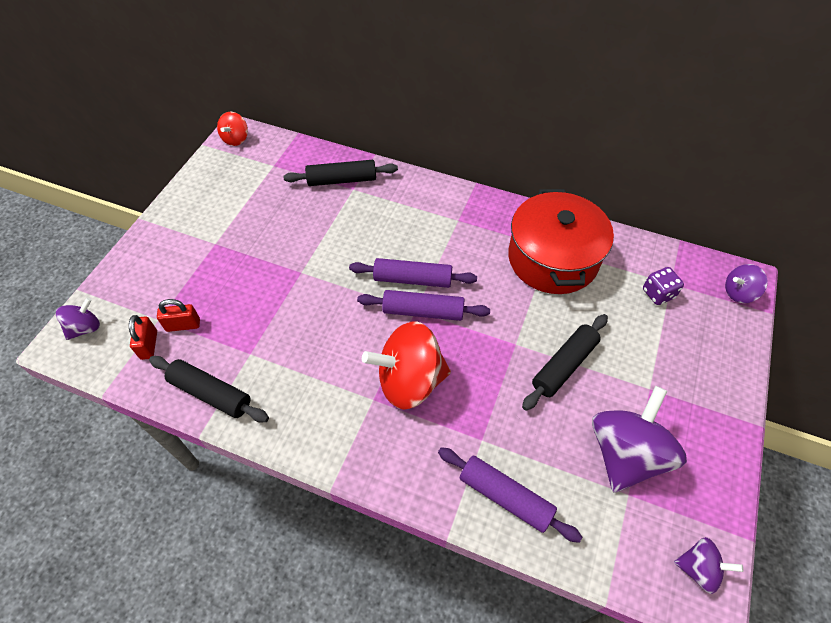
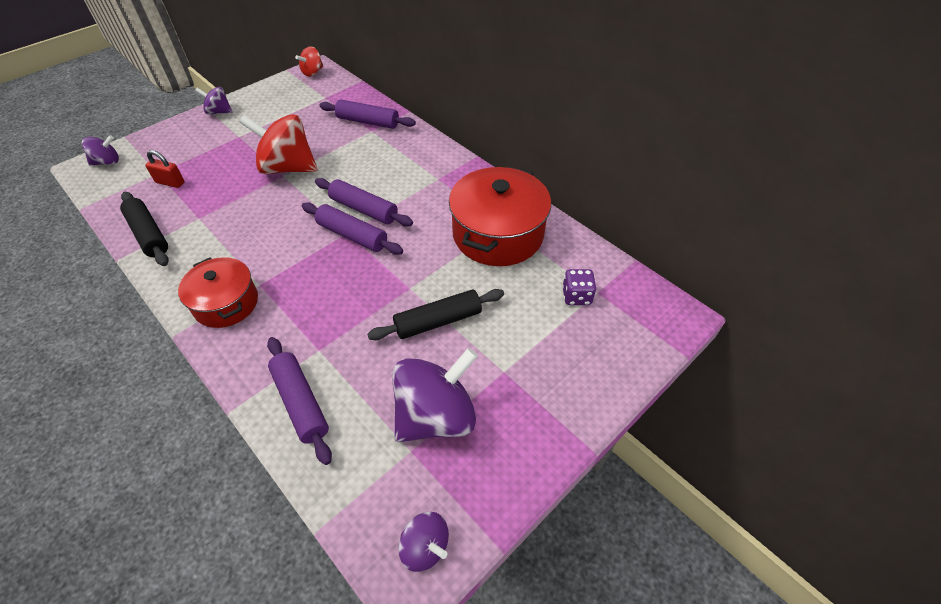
camera: 25 degrees right, 5 degrees down
(149, 345) = (137, 187): red padlock -> none
(342, 180) = (368, 122): black rolling pin -> purple rolling pin
(356, 432) = (226, 303): none -> red pot
(409, 381) = (298, 282): red spinning top -> red spinning top (287, 167)
(738, 293) = (662, 325): purple spinning top -> purple spinning top (219, 112)

